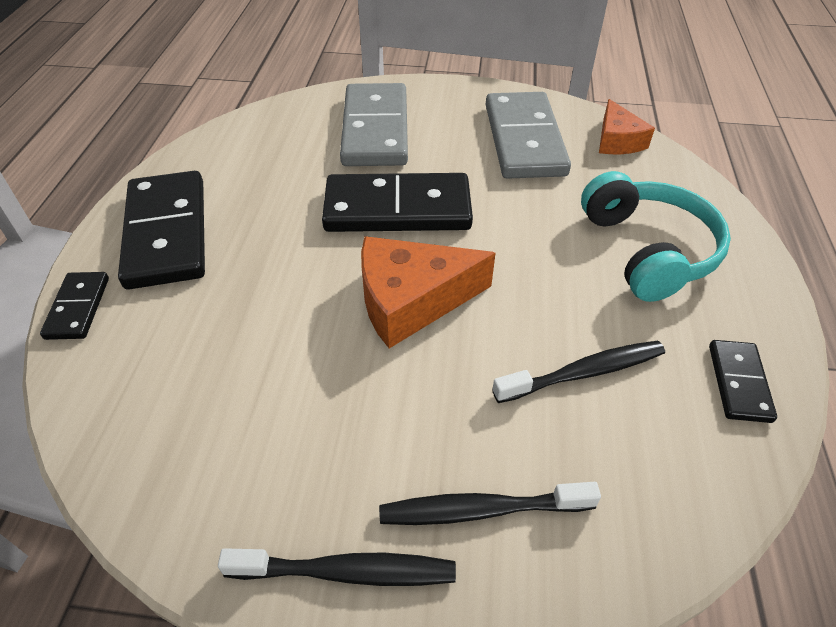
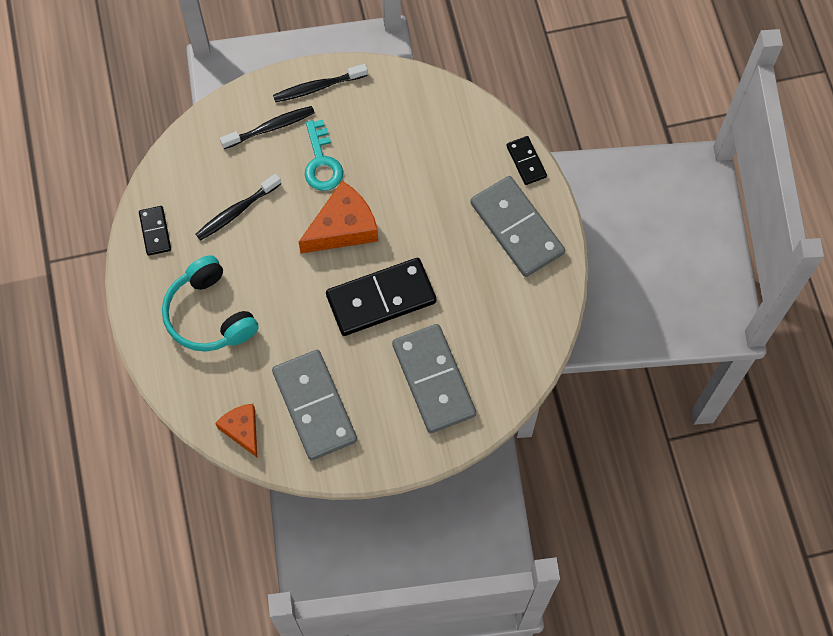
camera: 160 degrees right, 20 degrees up
(166, 233) = (517, 228): black domino -> grey domino
(404, 409) = (321, 162): none -> turquoise key

